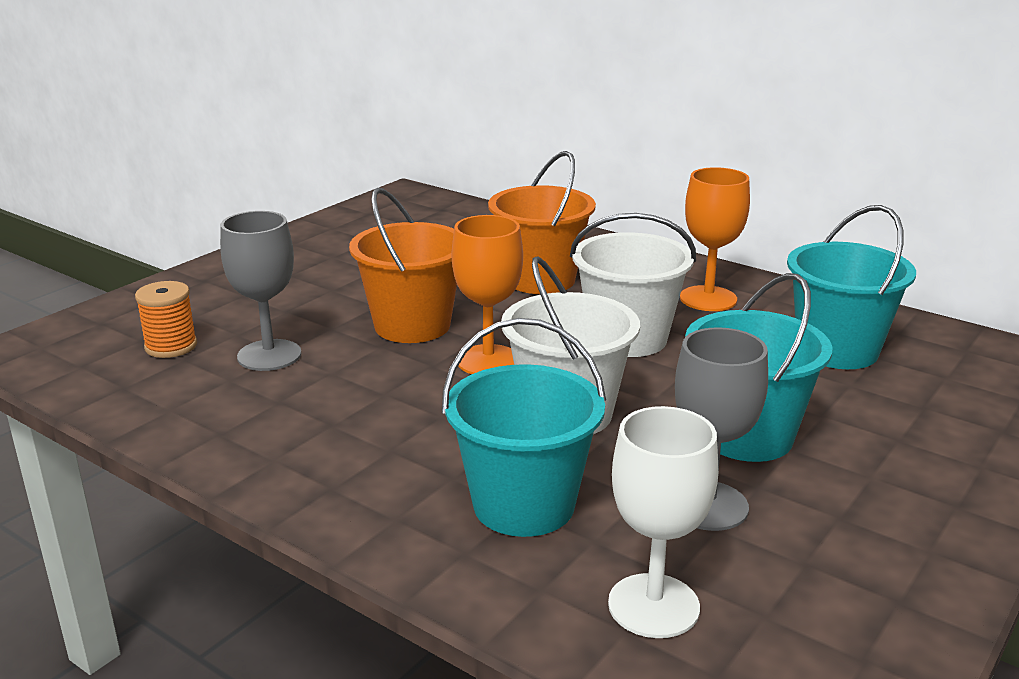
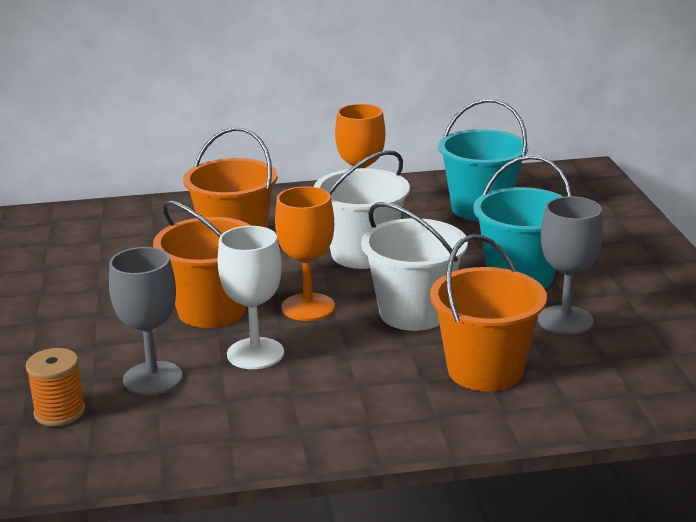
camera: 45 degrees left, 0 degrees up
(524, 505) = (485, 370): turquoise bucket -> orange bucket
(653, 606) = (624, 377): white goblet -> white goblet (255, 354)

